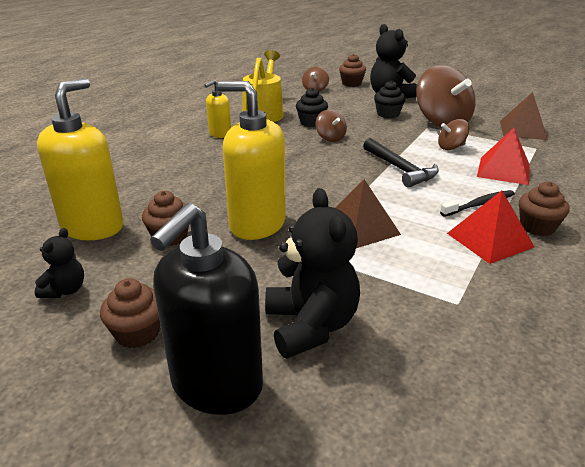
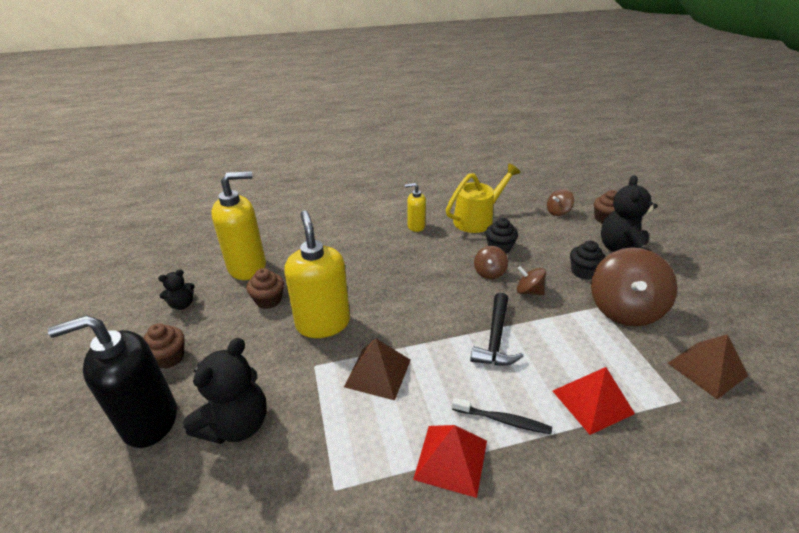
camera: 45 degrees right, 5 degrees up
(451, 147) = (583, 343): brown spinning top -> brown spinning top (529, 291)
(537, 227) = (515, 482): brown cupcake -> none

